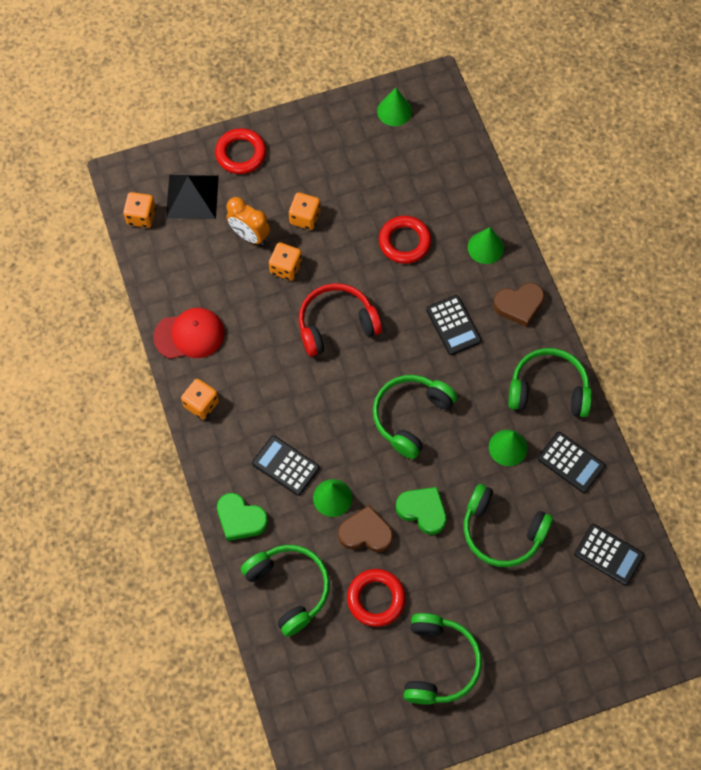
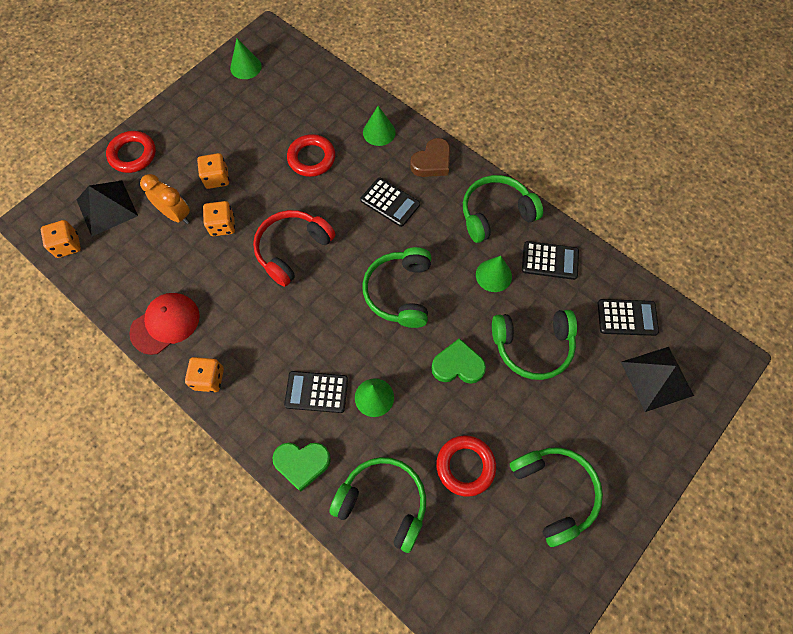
camera: 30 degrees left, 0 degrees up
(250, 235) = (176, 215): orange clock -> orange clock turned 150 degrees counterclockwise
(365, 533) = (421, 412): brown heart -> none
(598, 623) = (656, 378): none -> black pyramid

